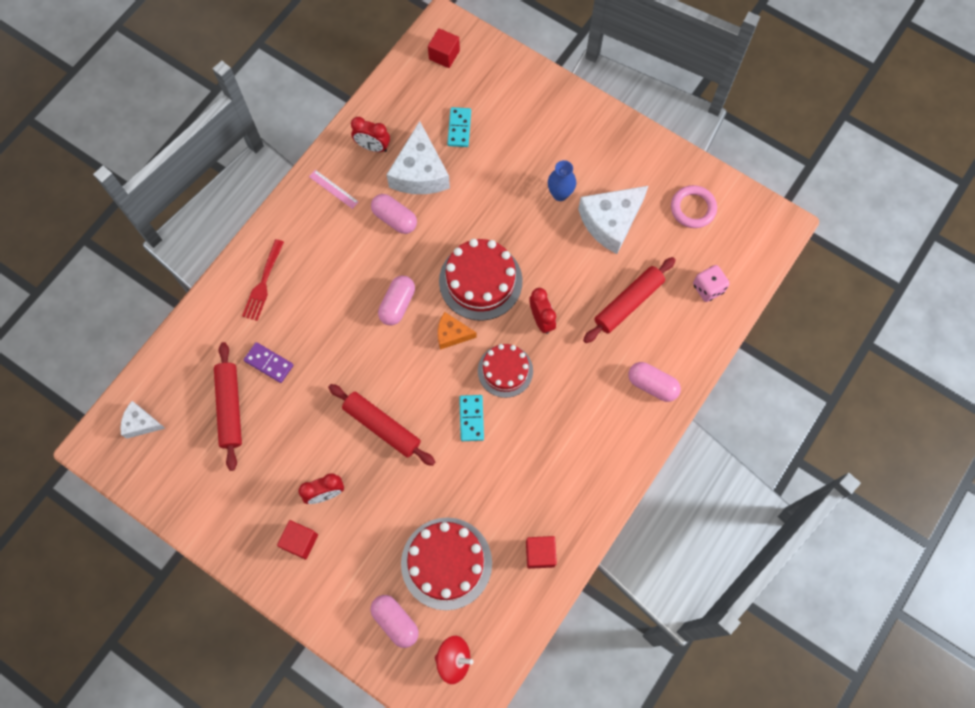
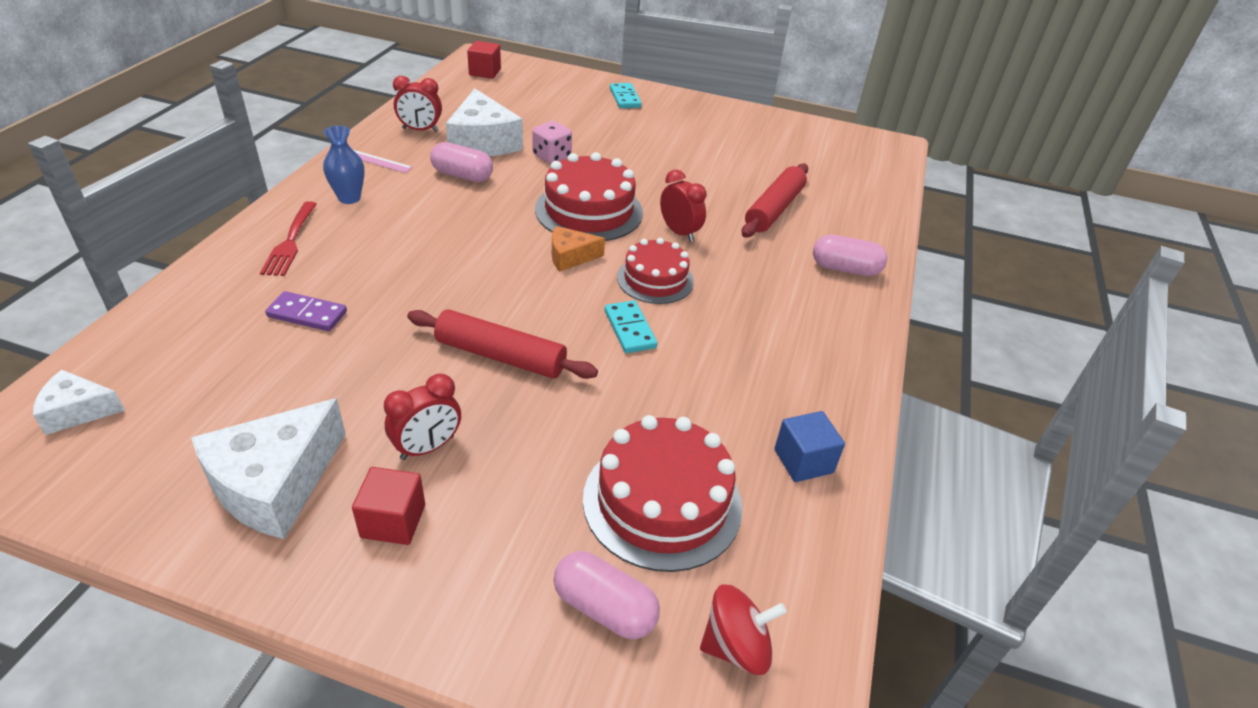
camera: 20 degrees left, 30 degrees down
(230, 408) = (245, 370): red rolling pin -> none
(397, 304) = (487, 240): pink capsule -> none
(459, 128) = (519, 112): turquoise domino -> turquoise domino (625, 98)
(540, 554) = (803, 461): red cube -> blue cube
(560, 194) = (651, 143): blue vase -> blue vase (349, 198)
(610, 222) = (718, 156): white cheese -> white cheese (275, 484)
(693, 208) = (798, 141): pink ring -> none
(708, 288) = (853, 190): pink dice -> pink dice (552, 156)

